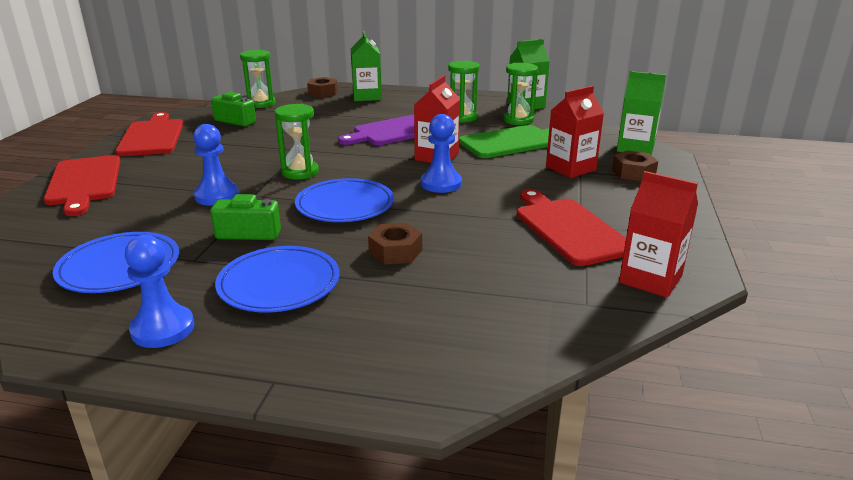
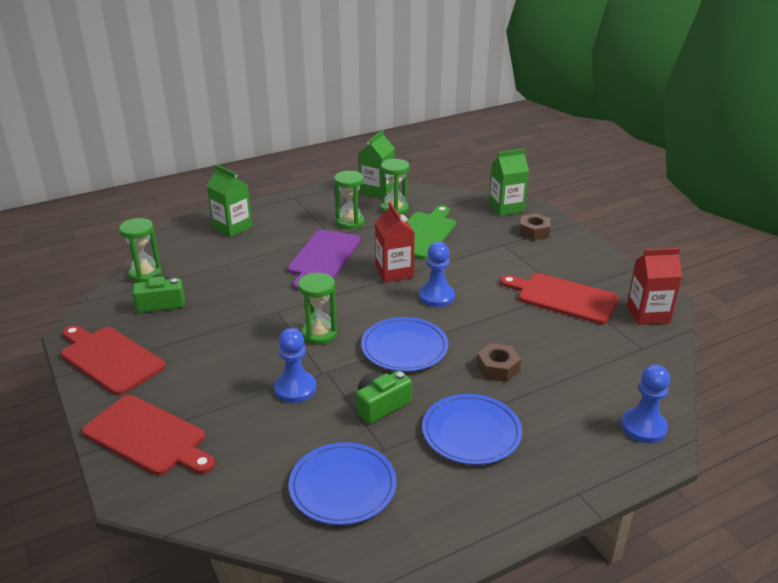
camera: 40 degrees left, 5 degrees up
(163, 329) = (461, 507): blue pawn -> blue pawn (643, 427)
(323, 92) = (182, 237): brown nut -> none
(570, 168) = (494, 244): red carton -> none

